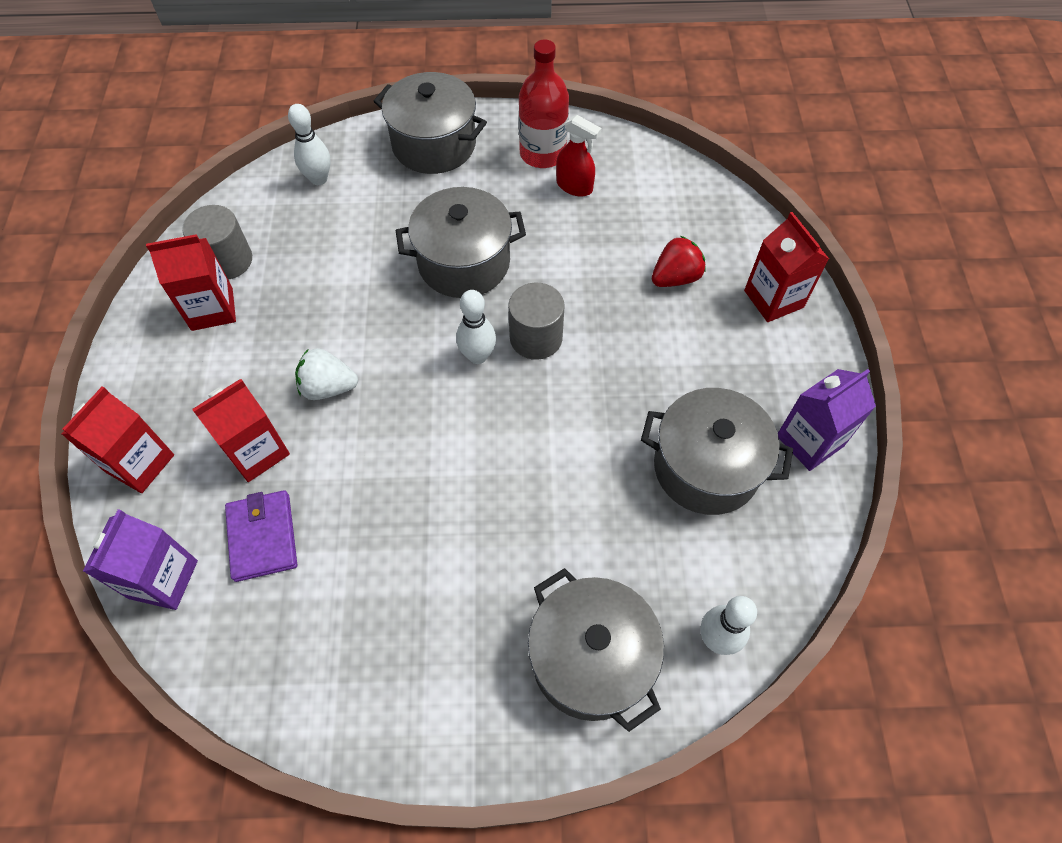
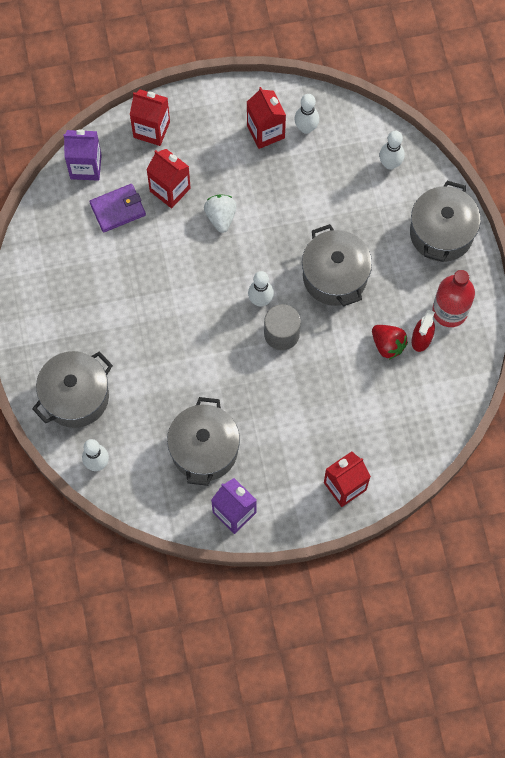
camera: 80 degrees right, 10 degrees up
(227, 260) = (306, 128): grey cylinder -> white bowling pin
(675, 278) = (350, 418): red strawberry -> red strawberry (388, 345)

